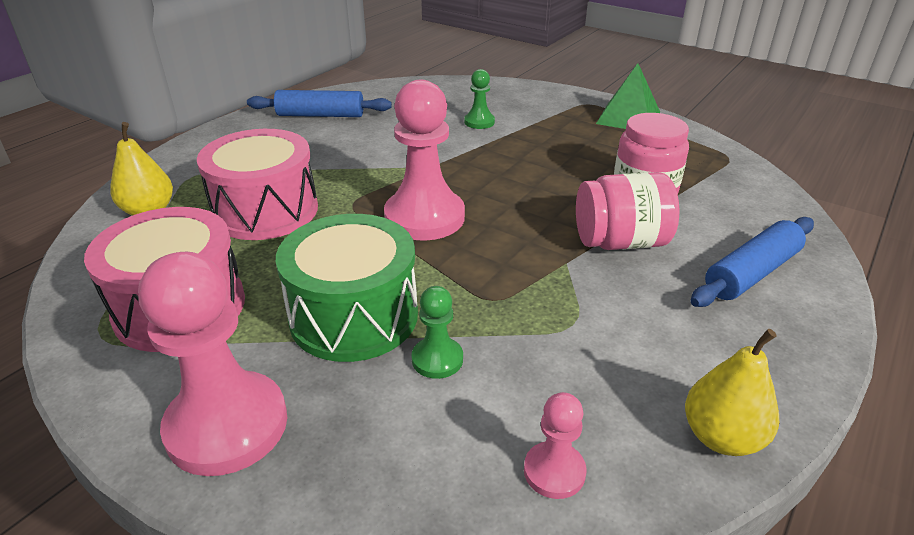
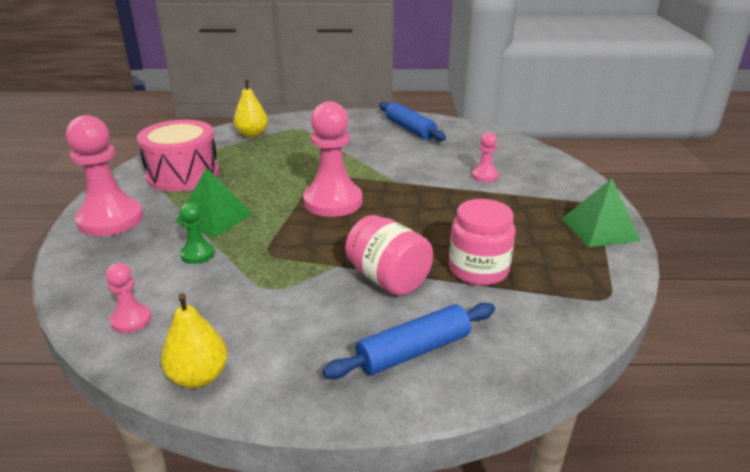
camera: 55 degrees right, 5 degrees down
(266, 211) = (285, 158): pink drum -> none
(354, 316) = (214, 217): green drum -> green pyramid
(479, 122) = (484, 176): green pawn -> pink pawn
(751, 273) = (413, 351): blue rolling pin -> blue rolling pin turned 45 degrees counterclockwise

